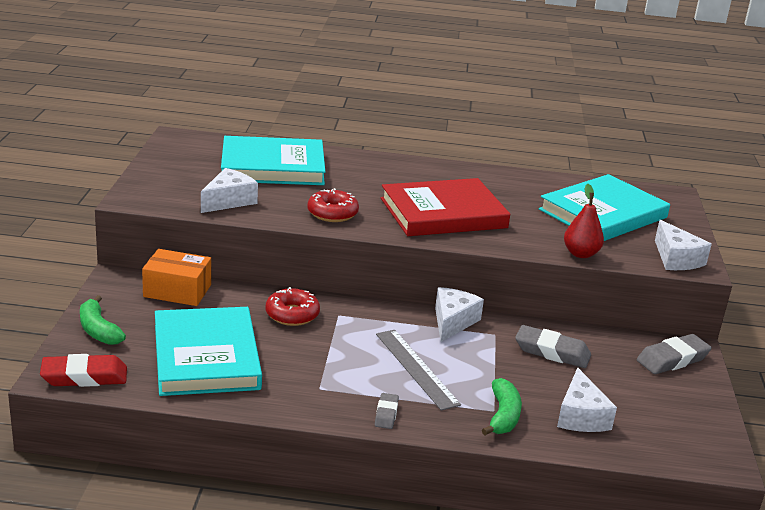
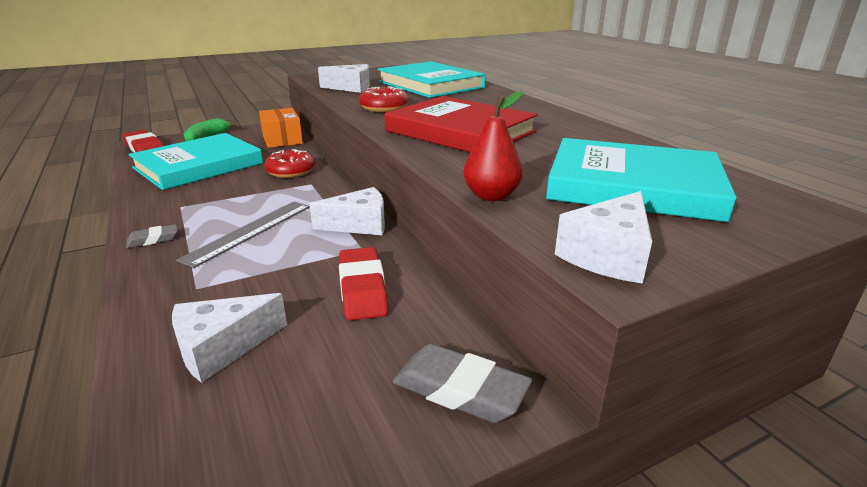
camera: 60 degrees right, 0 degrees up
(503, 416) = (187, 295): green banana -> none
(552, 352) = (362, 289): grey eraser -> red eraser

